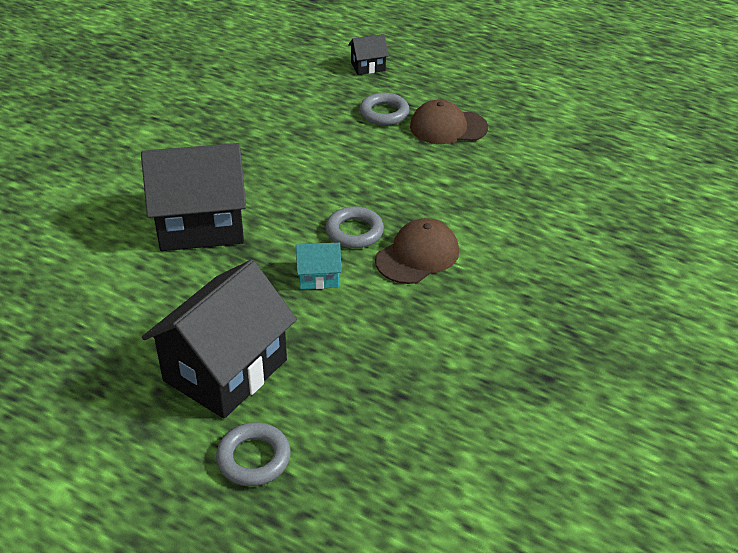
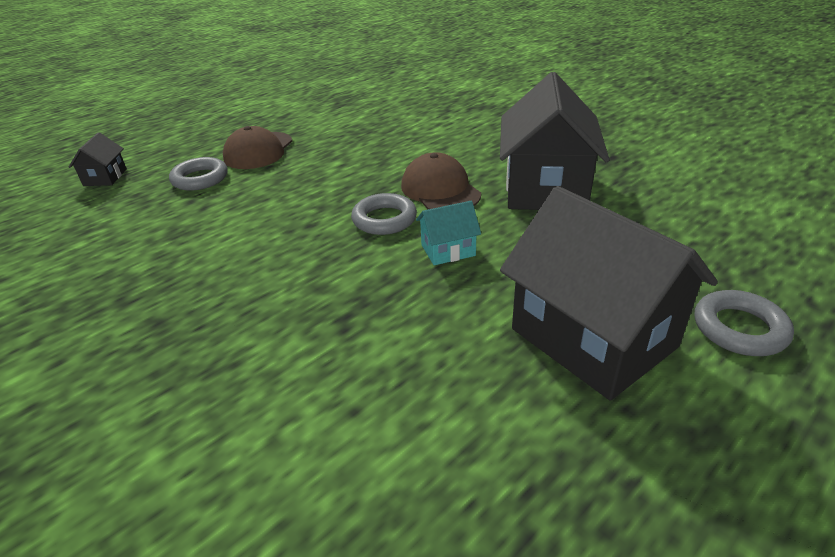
camera: 70 degrees left, 5 degrees down
(201, 225) = (298, 334): black house -> black house (545, 188)
(318, 277) = (448, 250): turquoise house -> turquoise house turned 60 degrees clockwise

